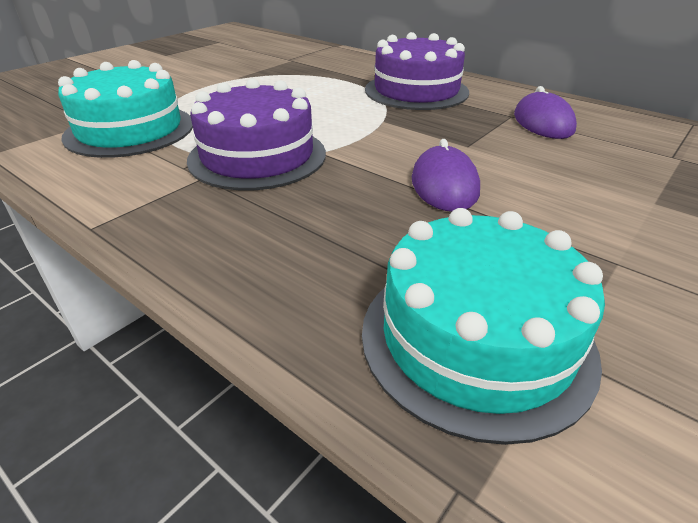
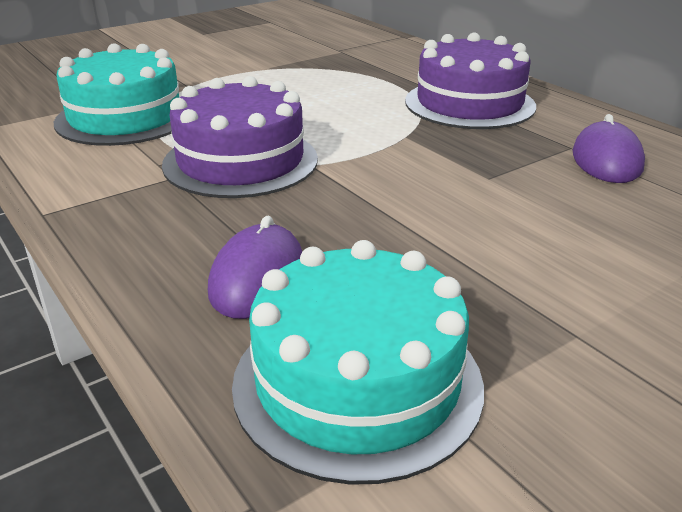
camera: 15 degrees right, 5 degrees down
(444, 185) = (429, 219): purple mouse -> purple mouse (257, 277)

